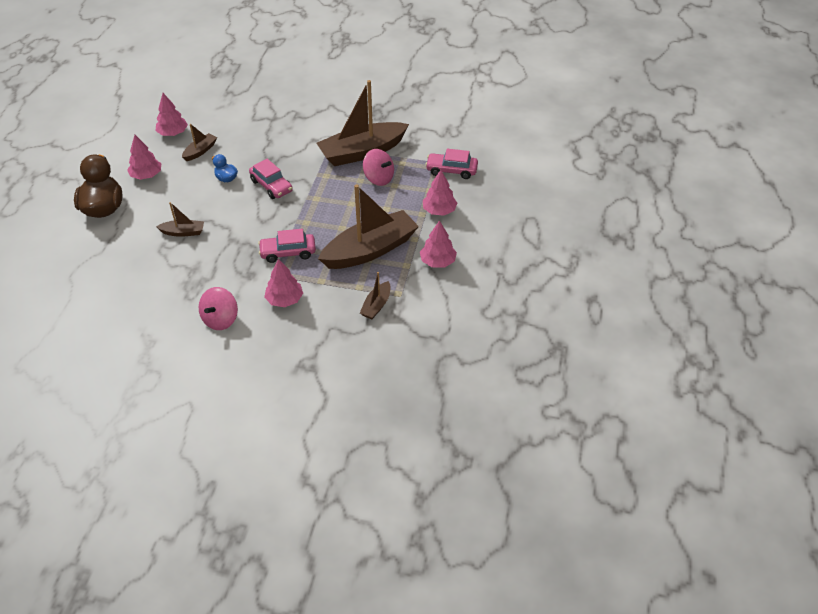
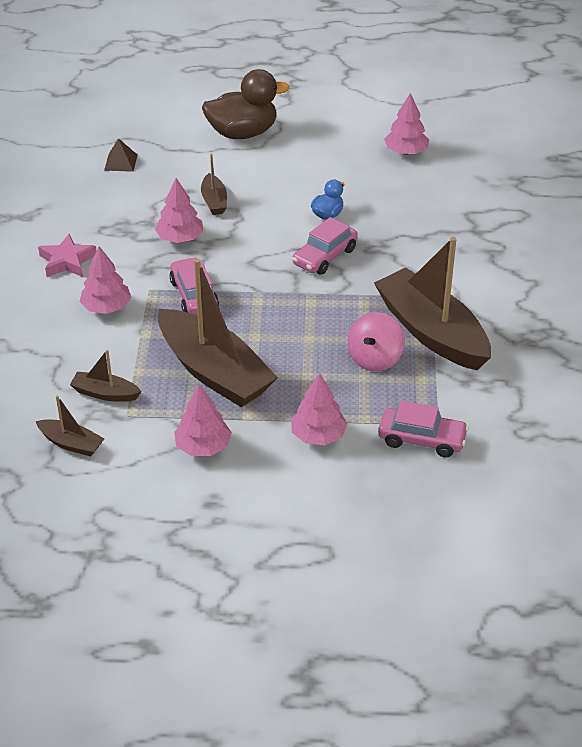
camera: 80 degrees right, 5 degrees down
(104, 280) = (121, 162): none -> brown pyramid
(146, 175) = (313, 150): pink tree -> pink tree (180, 238)
(200, 151) = (377, 181): brown boat -> brown boat (71, 443)
(220, 319) = (67, 261): pink spinning top -> pink star
(451, 170) = (422, 439): pink car -> pink car turned 105 degrees clockwise

